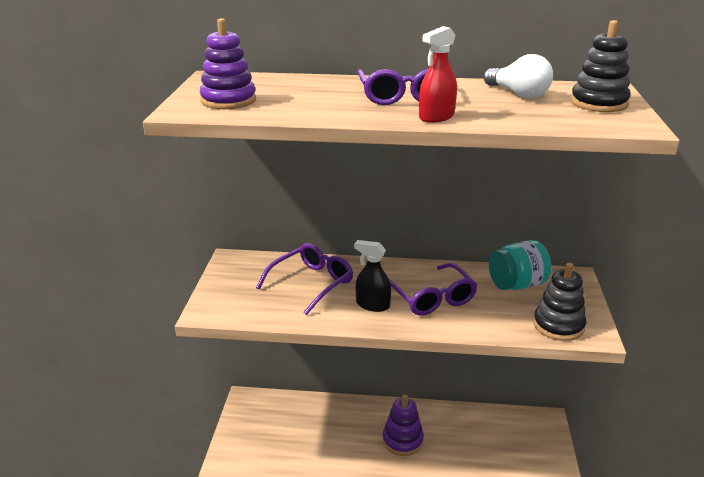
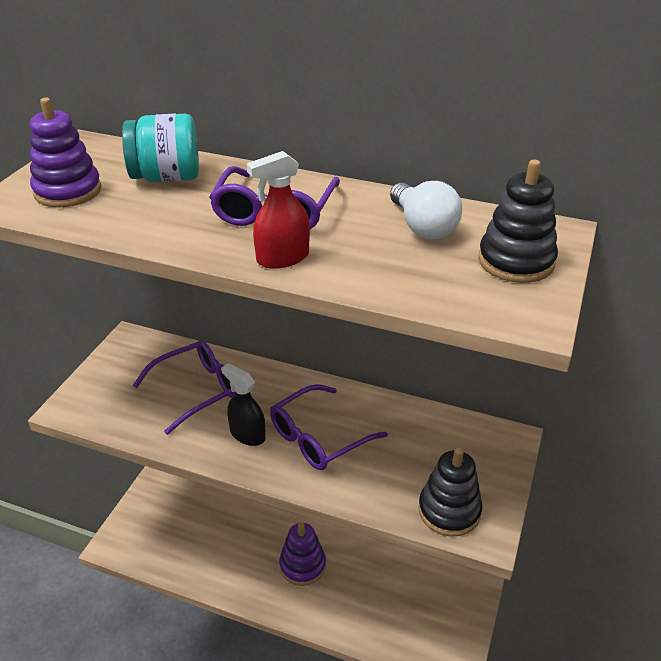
camera: 15 degrees right, 10 degrees up
(431, 297) = (319, 437): purple glasses -> purple glasses turned 60 degrees clockwise
(517, 285) = (431, 438): turquoise jar -> turquoise jar (167, 177)

